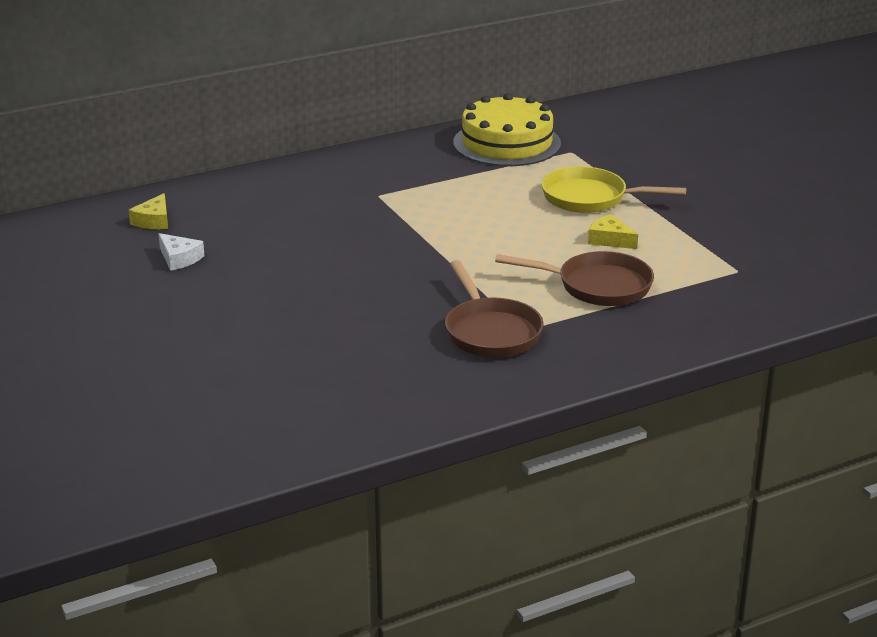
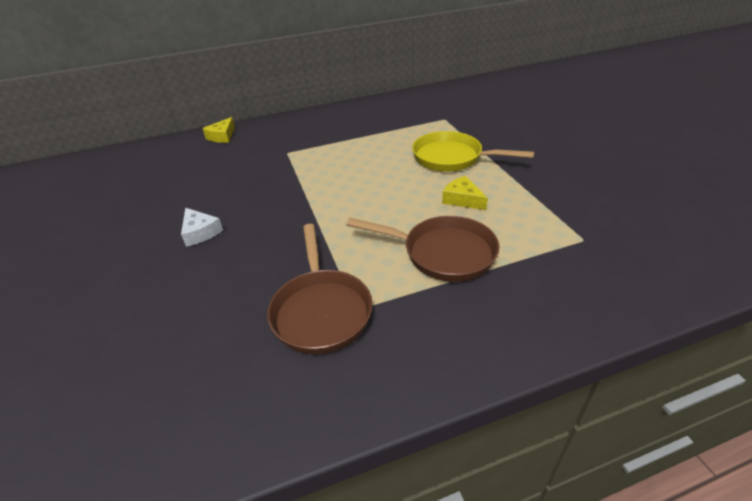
camera: 10 degrees right, 10 degrees up
(154, 221) = (111, 171): yellow cheese -> yellow cheese (222, 136)
(179, 258) = (101, 207): white cheese -> white cheese (200, 232)
(507, 143) = (398, 112): yellow cake -> none

